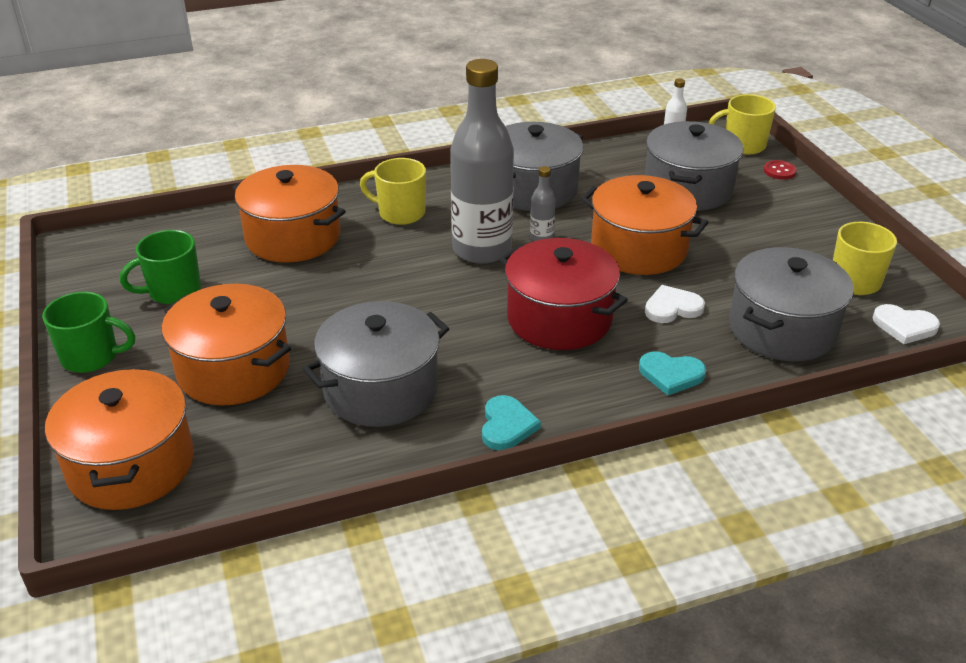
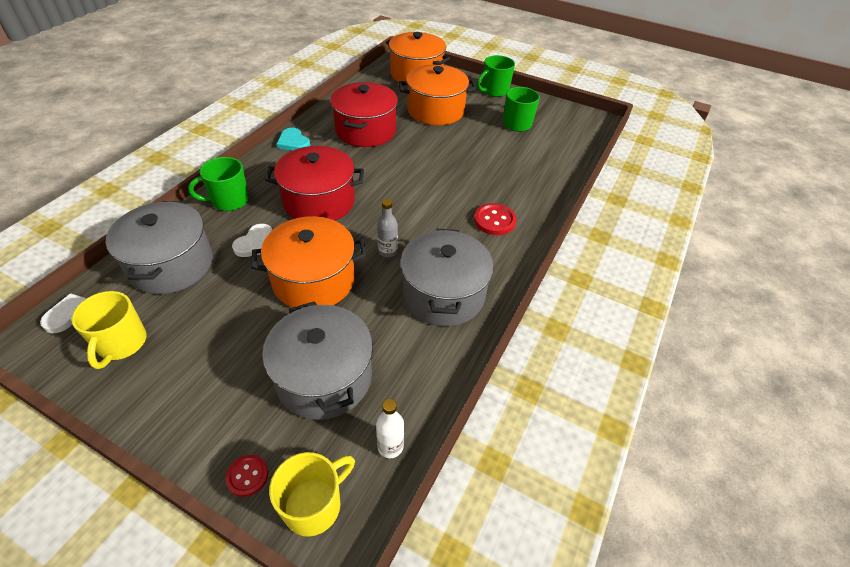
camera: 135 degrees right, 10 degrees up
(293, 237) = (520, 173): orange pot -> none
(381, 389) = (365, 131): grey pot -> red pot
(400, 213) = (494, 220): yellow mug -> red button
(482, 250) = (413, 222): grey bottle -> none
(671, 375) = (229, 201): turquoise heart -> green mug

